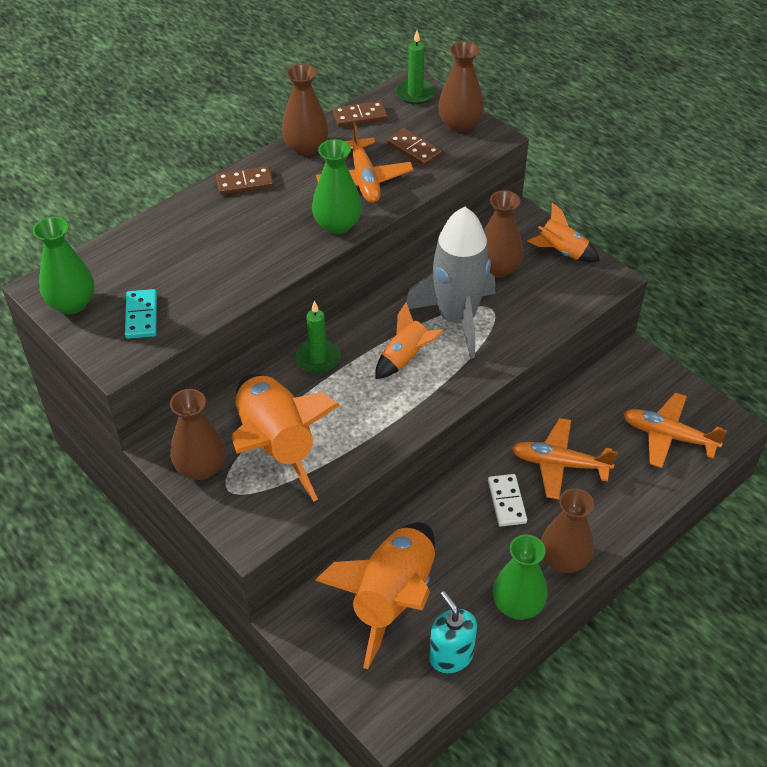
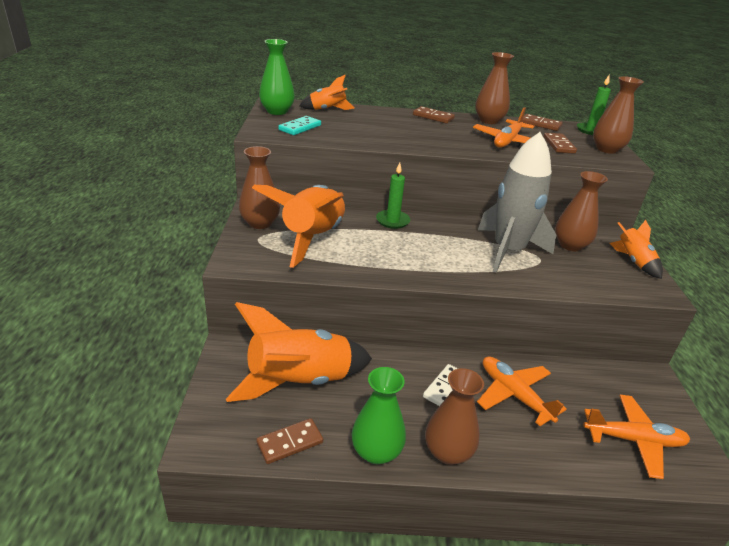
camera: 40 degrees right, 15 degrees down
(337, 225) = (462, 147): green vase -> none
(405, 358) = (447, 248): orange rocket -> orange rocket (327, 110)
(451, 656) = (290, 442): turquoise soap dispenser -> brown domino
(668, 436) = (633, 440): orange plane -> orange plane turned 120 degrees clockwise

